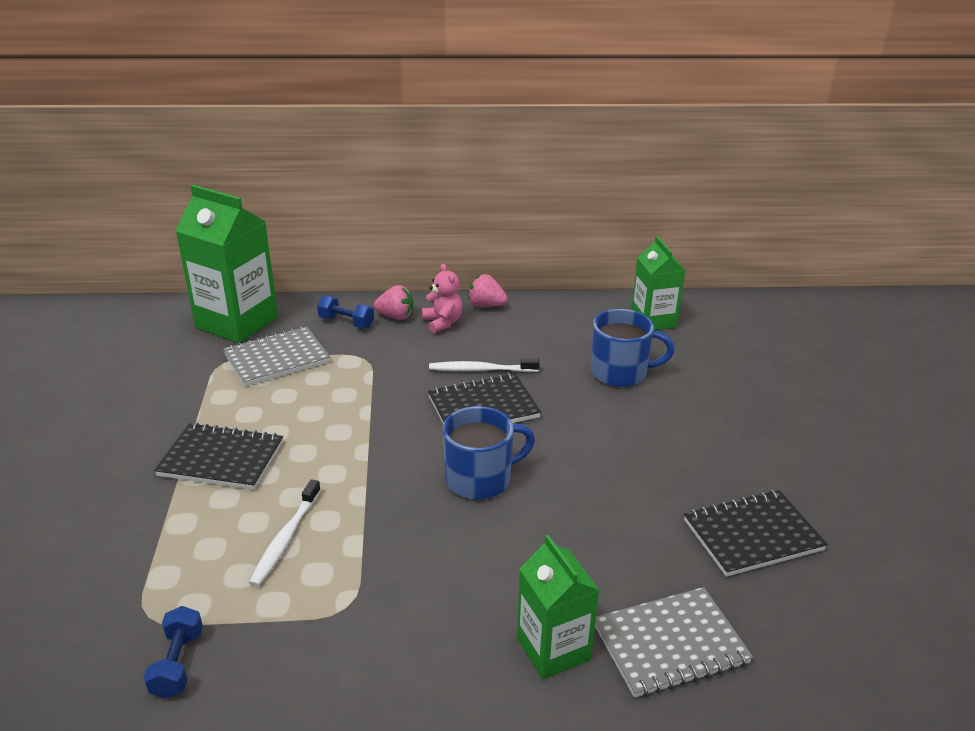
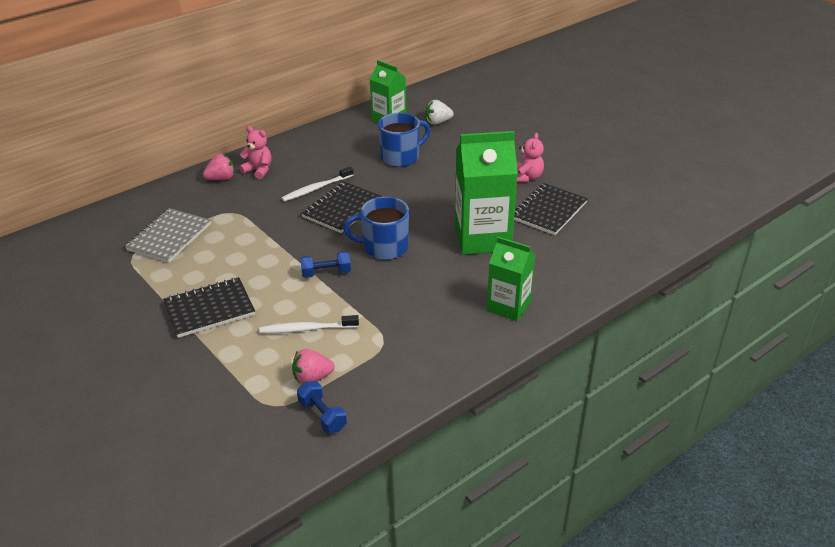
camera: 35 degrees left, 5 degrees up
(237, 322) = (107, 227): green carton -> green carton (482, 238)
(286, 538) = (307, 329): white toothbrush -> white toothbrush turned 105 degrees clockwise
(346, 322) = (190, 196): blue dumbbell -> blue dumbbell (326, 273)
(480, 479) = (384, 247): blue mug -> blue mug turned 120 degrees counterclockwise
(486, 305) = (275, 149): pink strawberry -> pink strawberry (312, 378)
(670, 644) = (558, 277): grey notebook -> none
(713, 347) = (438, 122): none -> white strawberry
(766, 472) = (527, 177): none -> pink teddy bear

